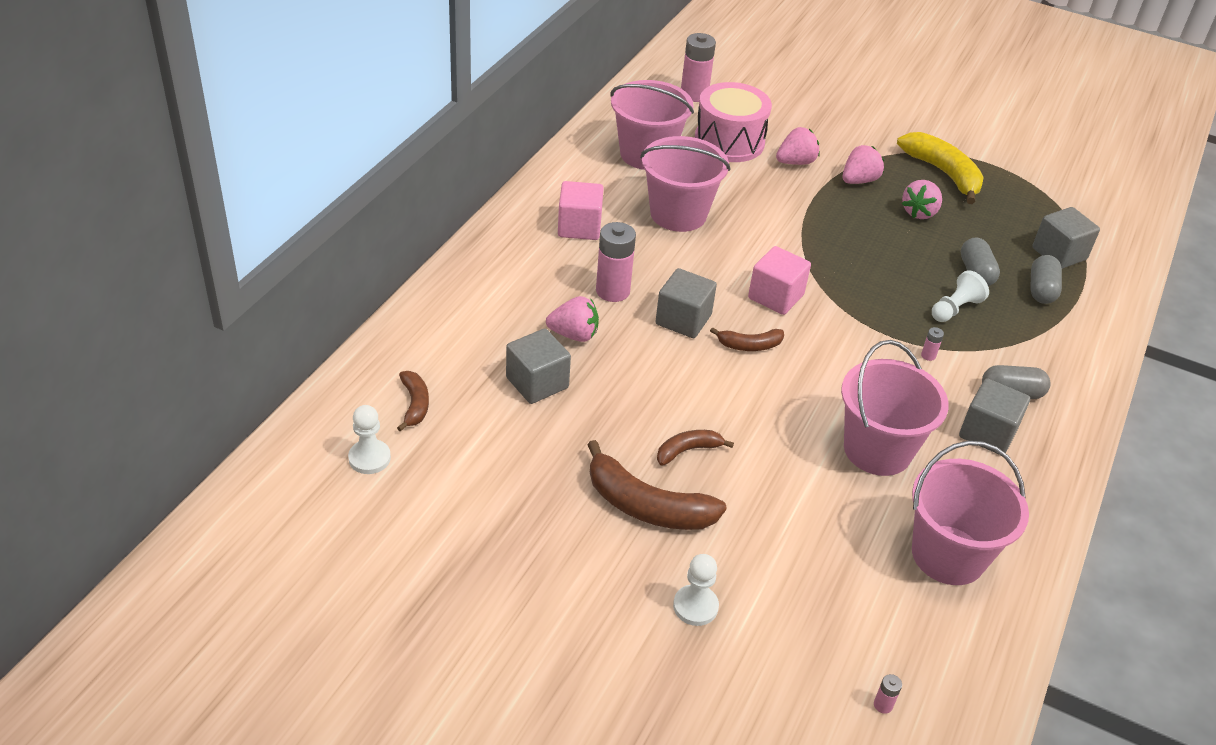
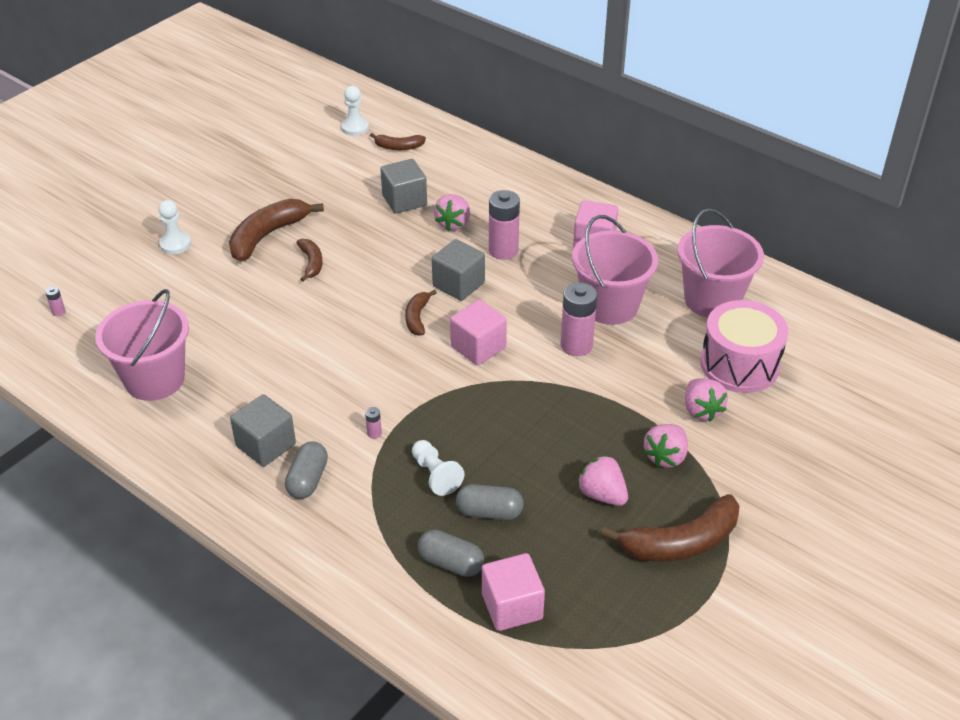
camera: 105 degrees right, 0 degrees up
(694, 94) = (834, 354): pink battery -> pink battery (576, 345)
(859, 180) = (665, 456): pink strawberry -> pink strawberry turned 60 degrees clockwise
(877, 450) = (273, 367): pink bucket -> none
(943, 173) = (681, 542): yellow banana -> brown banana
(1059, 254) = (512, 606): grey cube -> pink cube

